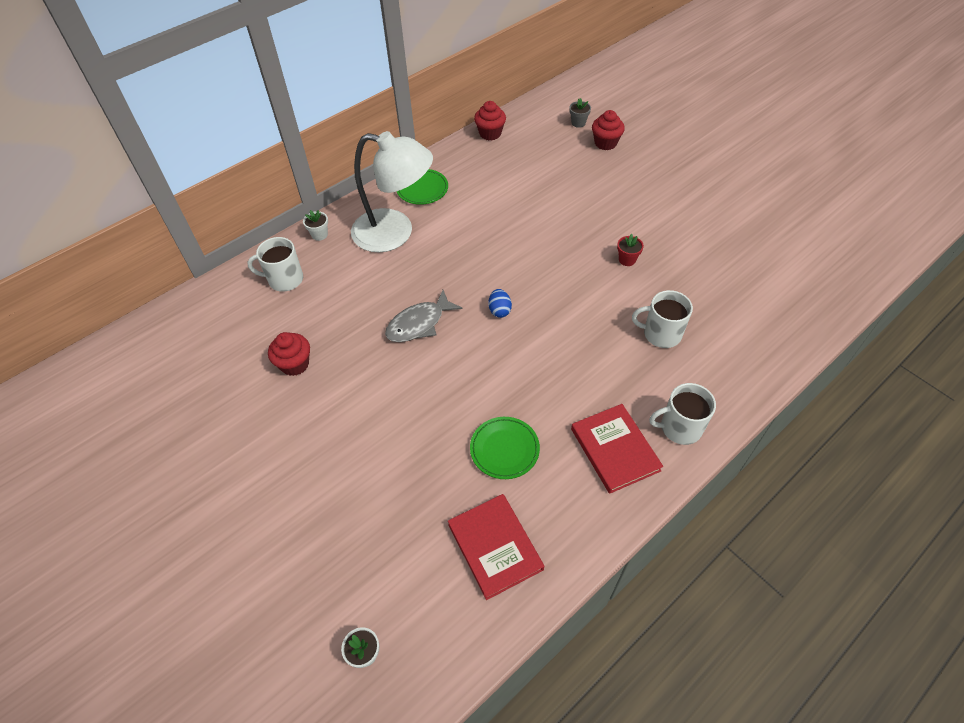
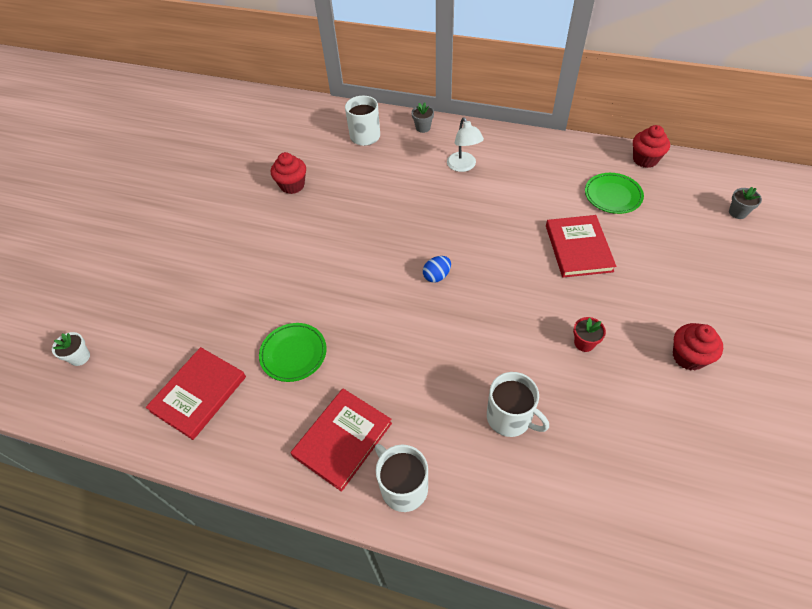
camera: 60 degrees right, 0 degrees up
(319, 234) = (423, 127): white flower pot -> grey flower pot
(395, 233) = (463, 166): white lamp -> white lamp, size x0.49
(419, 324) = (381, 232): grey fish -> none
(422, 189) = (528, 155): green plate -> green plate (613, 195)
(542, 215) = (578, 248): none -> red book
(605, 143) = (734, 248): red cupcake -> red cupcake (688, 357)
(661, 334) = (510, 418): white mug -> white mug turned 150 degrees clockwise

